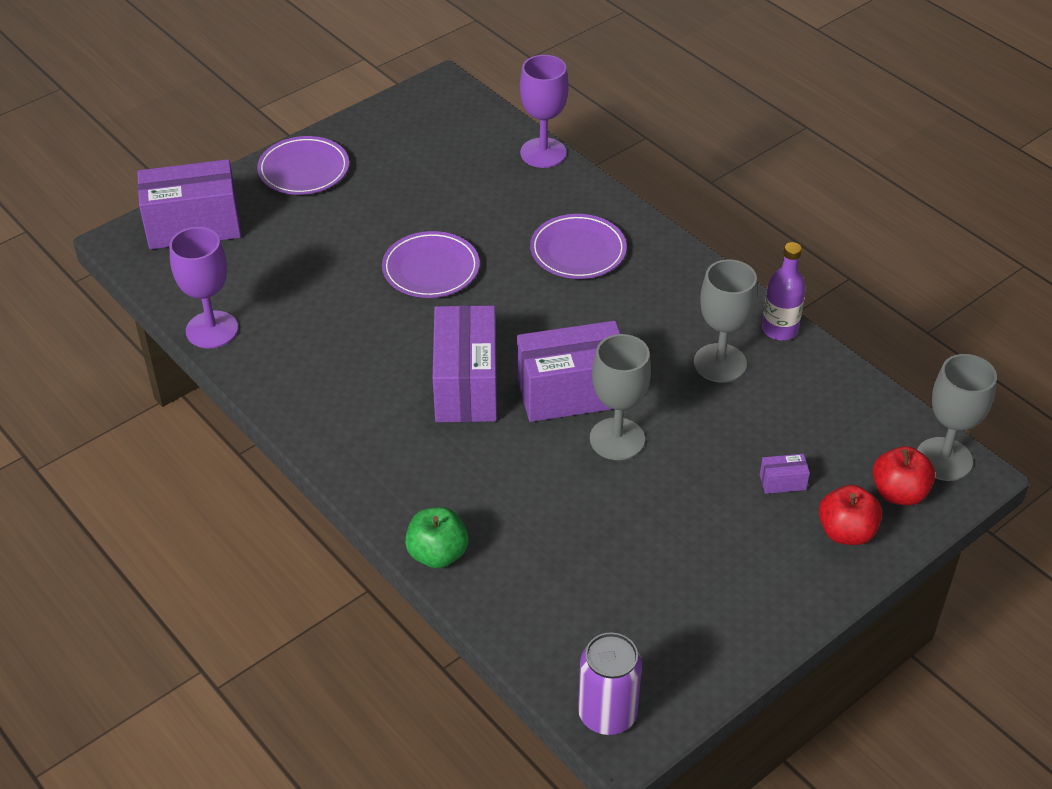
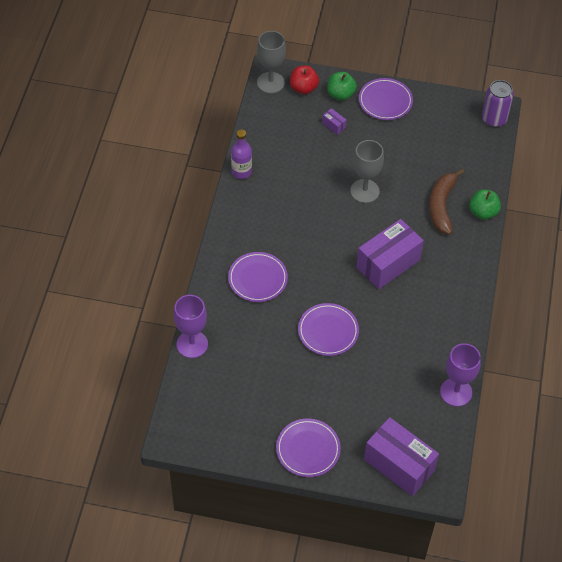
camera: 130 degrees left, 10 degrees up
(501, 511) = (442, 206): none -> brown banana
(572, 393) = (354, 223): purple box -> none
(720, 363) = (284, 181): grey goblet -> none
(781, 582) = (385, 101): none -> purple plate
(846, 532) = (340, 94): red apple -> green apple

